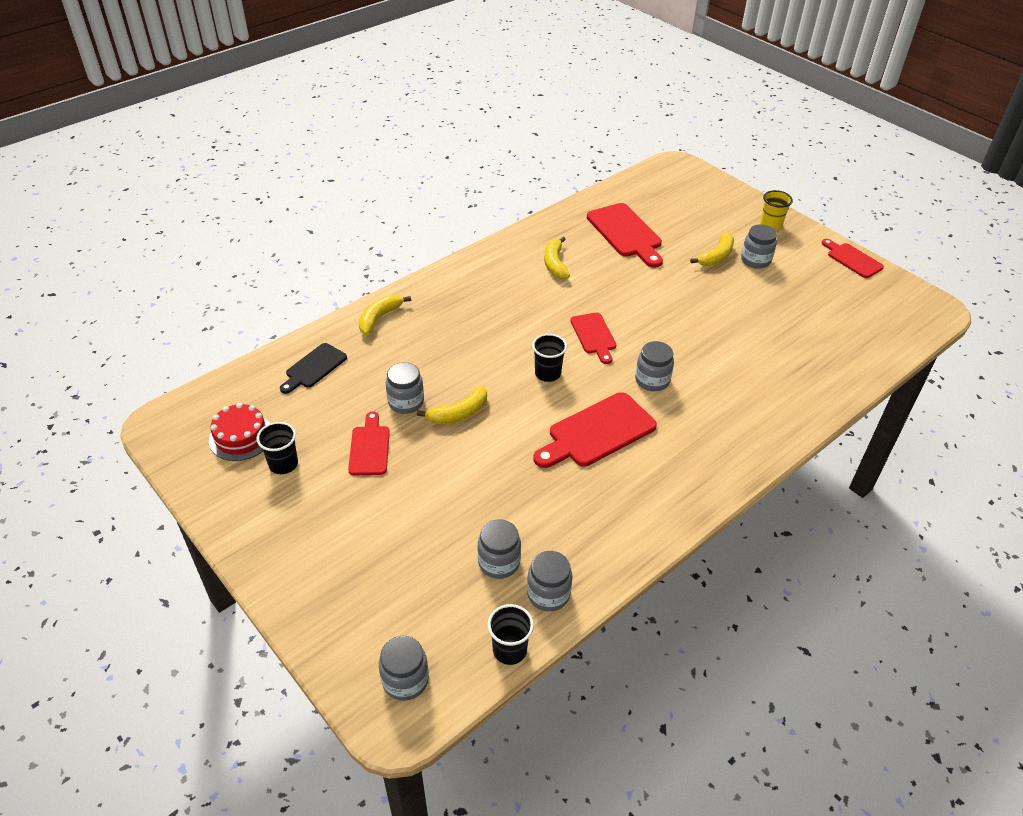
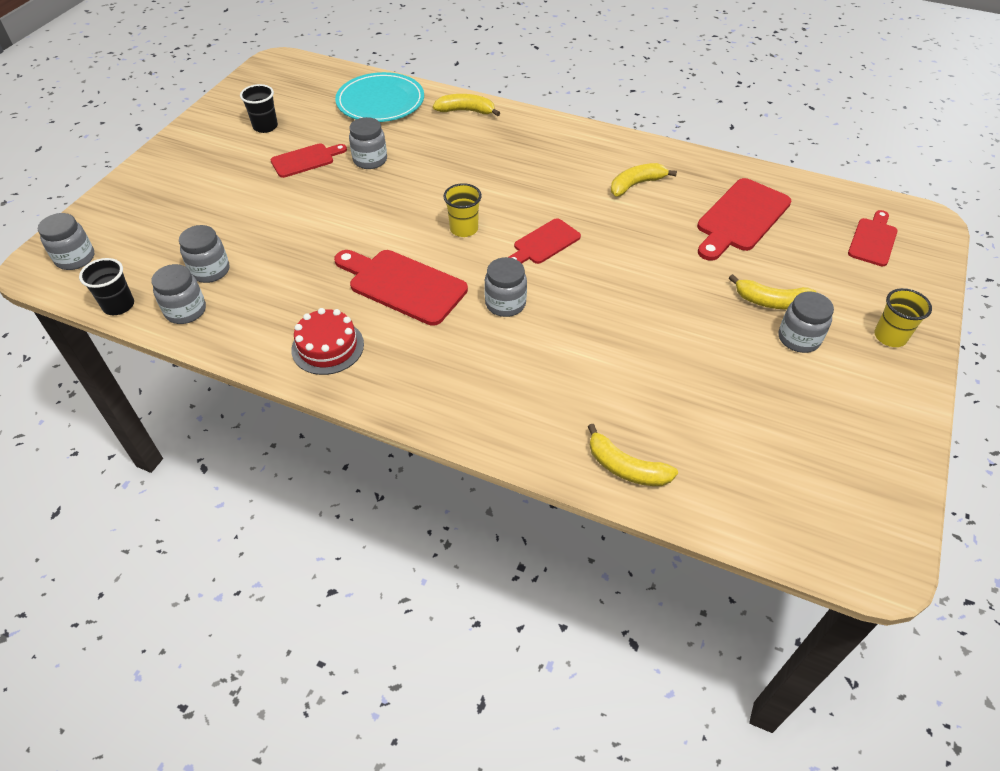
camera: 65 degrees right, 5 degrees up
(241, 437) = (283, 98): red cake -> red cake (327, 347)
(314, 367) = (380, 102): black cutting board -> turquoise plate
(459, 413) = (375, 193): yellow banana -> yellow banana (626, 468)
(547, 374) = (464, 229): black cup -> yellow cup
(852, 259) = (902, 439): red cutting board -> red cutting board (873, 240)

